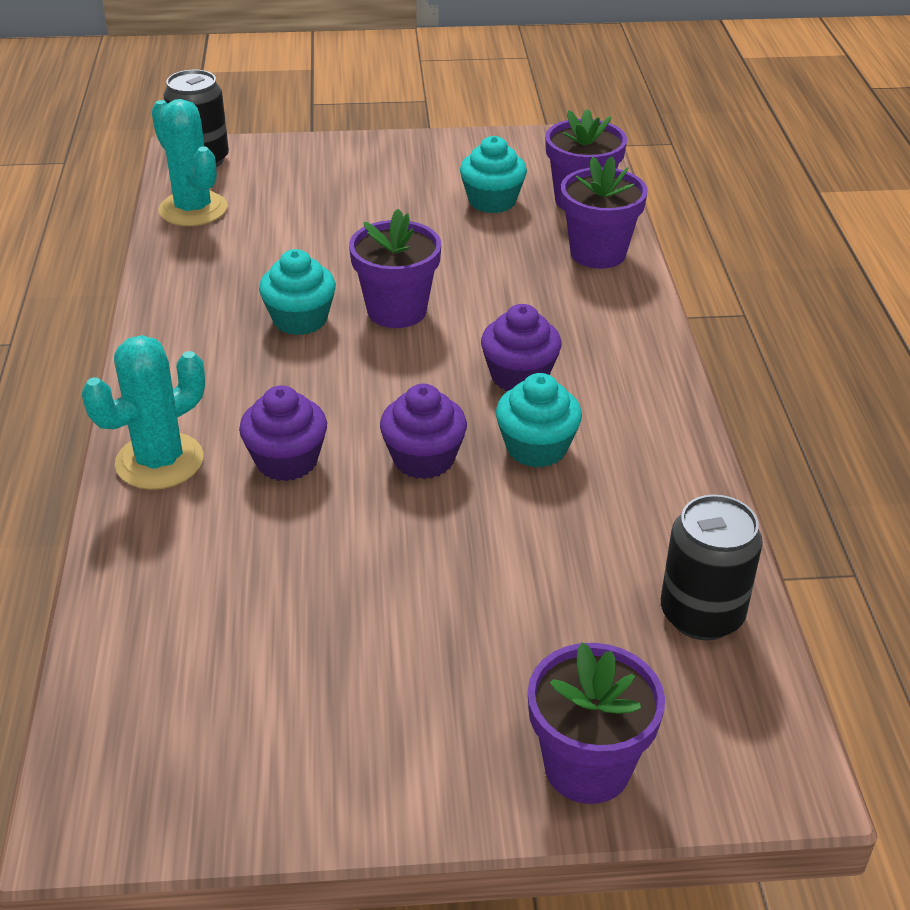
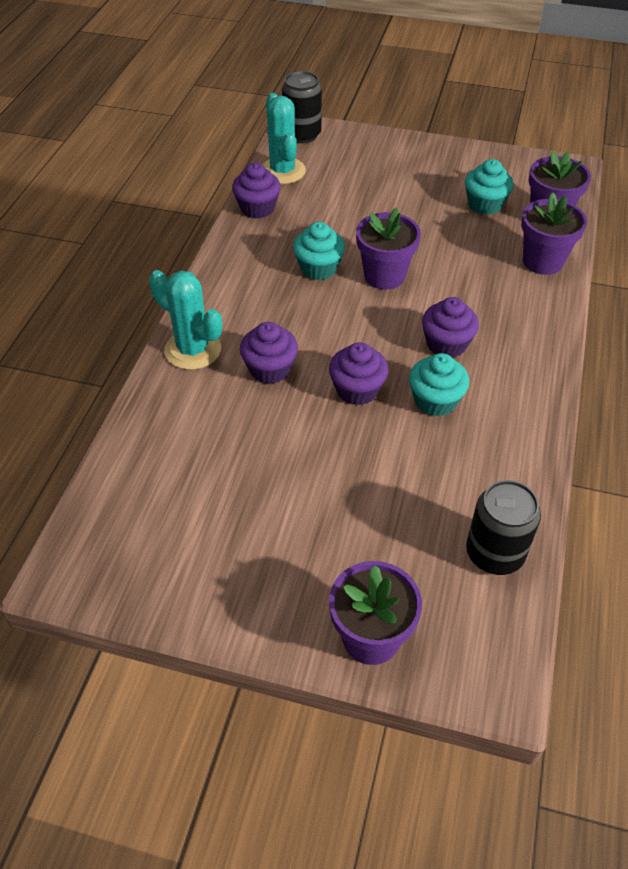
camera: 20 degrees right, 10 degrees up
(159, 461) = (193, 350): turquoise cactus -> turquoise cactus turned 60 degrees clockwise
(176, 262) = (257, 208): none -> purple cupcake

